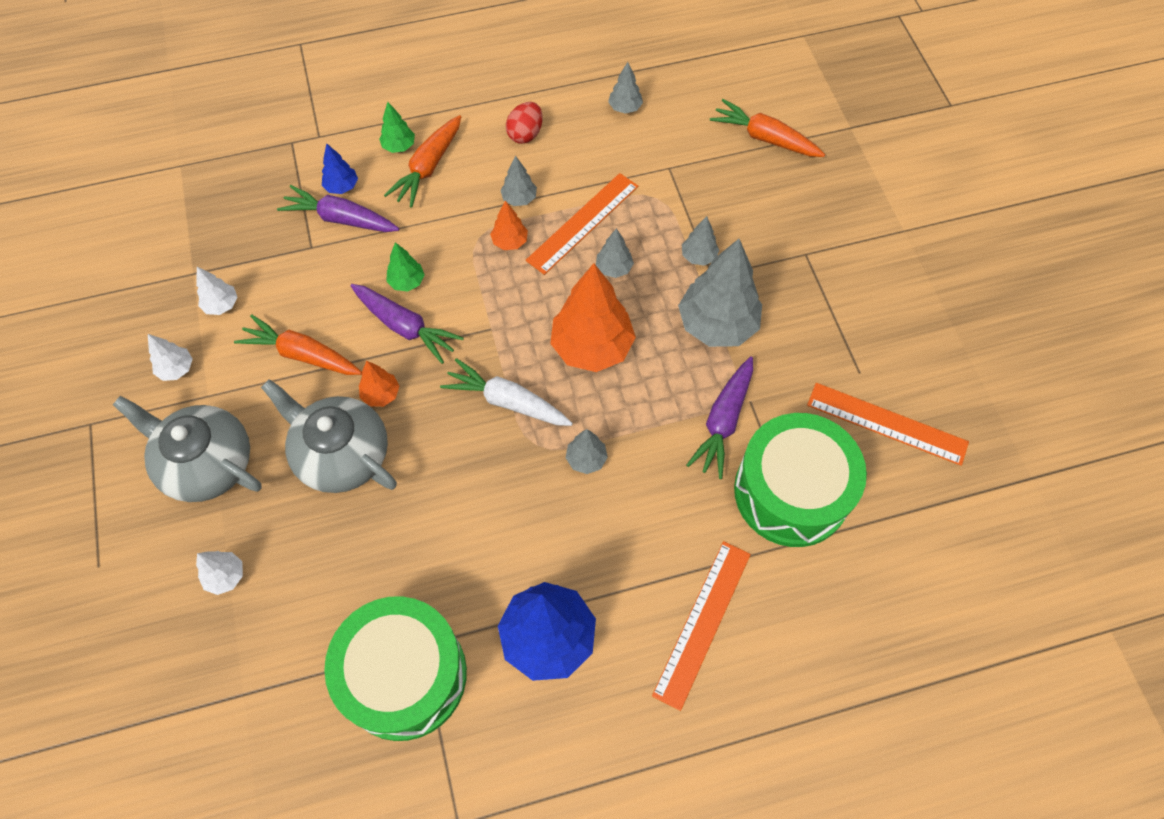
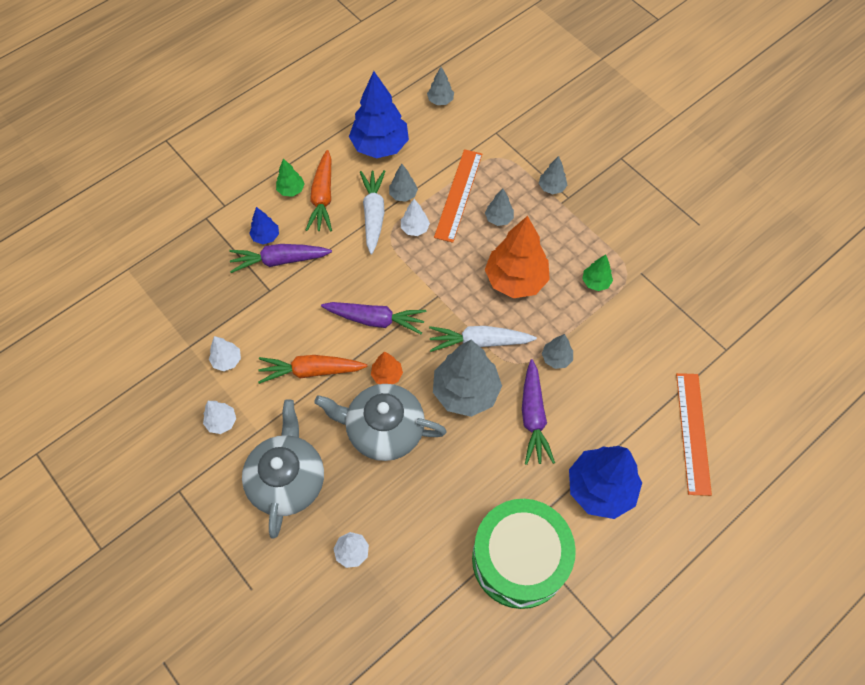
camera: 25 degrees left, 0 degrees up
(206, 463) = (287, 479): grey teapot -> grey teapot turned 90 degrees clockwise
(407, 282) = (357, 287): green tree -> green tree (595, 282)
(473, 207) = (373, 214): none -> white carrot
(510, 242) = (415, 229): orange tree -> white tree
(525, 134) = (380, 146): red egg -> blue tree
(717, 325) = (590, 230): grey tree -> grey tree (466, 392)
(723, 422) = (631, 294): purple carrot -> purple carrot (533, 417)
(764, 138) = (549, 87): orange carrot -> none
(791, 492) = (700, 322): green drum -> none
(886, 423) = (734, 251): orange ruler -> none

